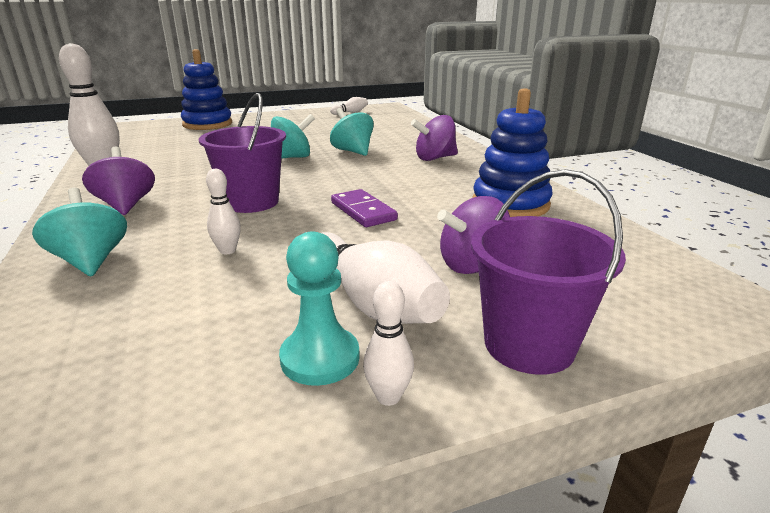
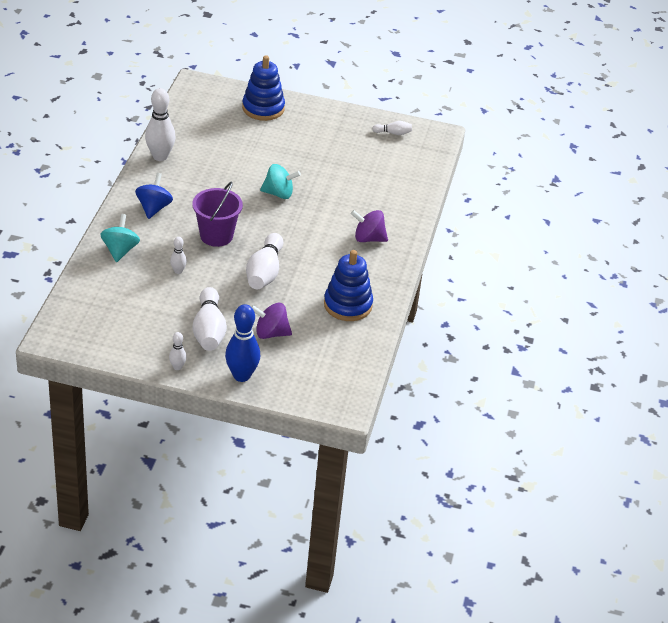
camera: 30 degrees right, 15 degrees up
(126, 205) = (154, 208): purple spinning top -> blue spinning top
(320, 358) = (169, 344): turquoise pawn -> none
(352, 151) = (325, 203): turquoise spinning top -> none
(363, 211) = (264, 272): purple domino -> white bowling pin
(529, 345) = (241, 375): purple bucket -> blue bowling pin

